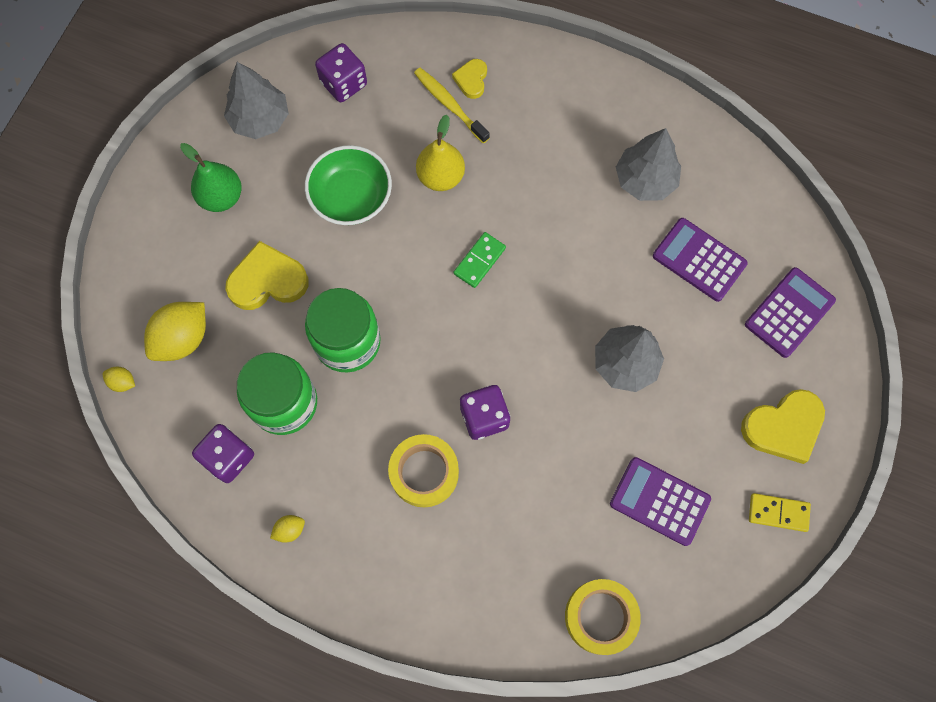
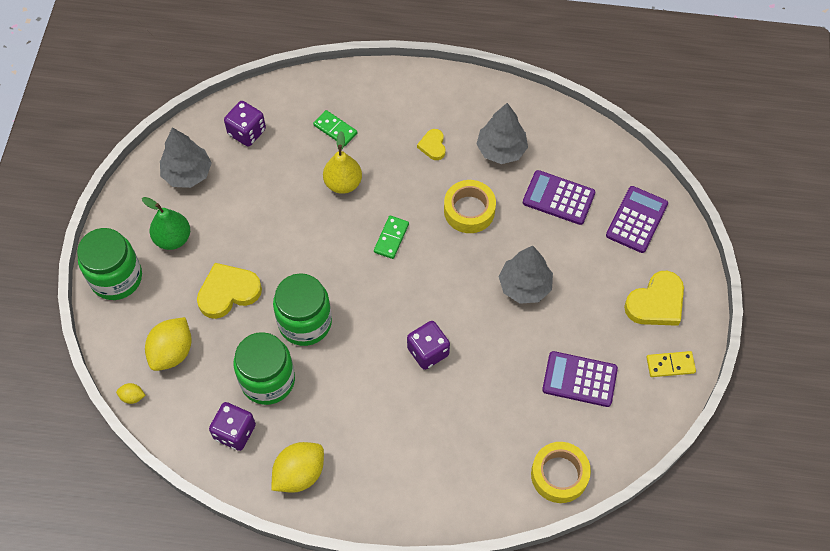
camera: 15 degrees left, 10 degrees down
(143, 229) = (116, 278): none -> green jar
(290, 530) = (299, 474): yellow lemon -> yellow lemon, size x2.15
(351, 197) = (277, 215): green bowl -> none
(424, 472) = (393, 404): yellow tape -> yellow tape (469, 210)
(450, 105) = (335, 129): yellow toothbrush -> green domino
(471, 80) = (346, 107): yellow heart -> yellow heart (433, 146)

